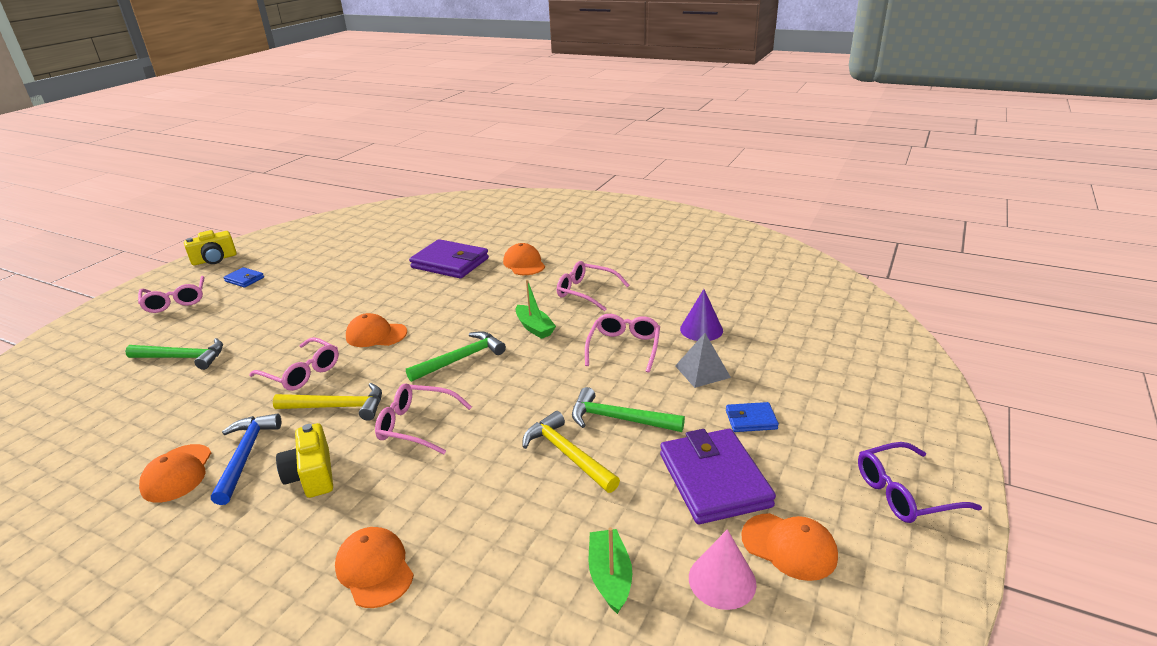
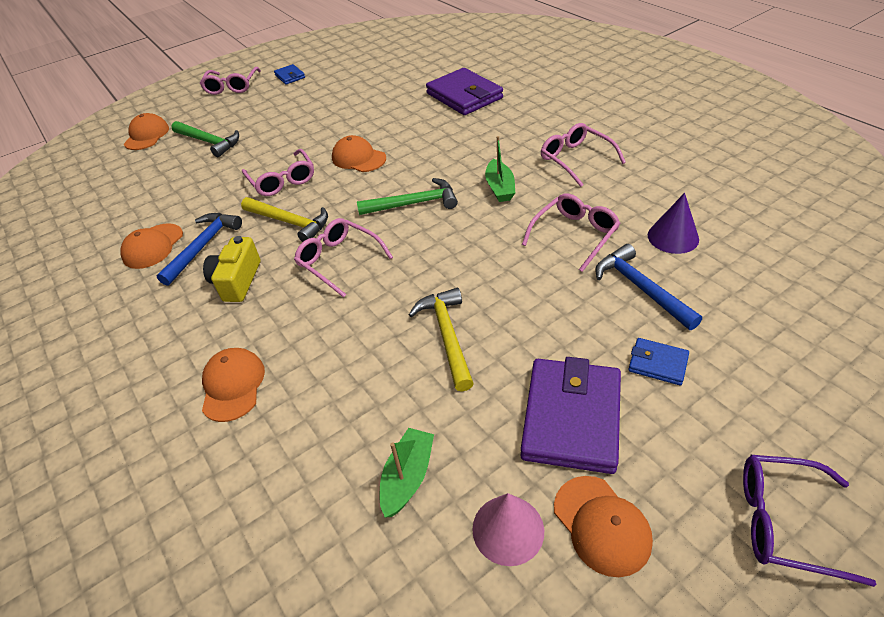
camera: 30 degrees right, 15 degrees up
(214, 259) = (279, 51): yellow camera -> none
(524, 263) = (533, 112): orange cap -> orange cap (147, 135)
(619, 419) = (519, 314): green hammer -> none
(702, 371) = (641, 288): grey pyramid -> blue hammer

